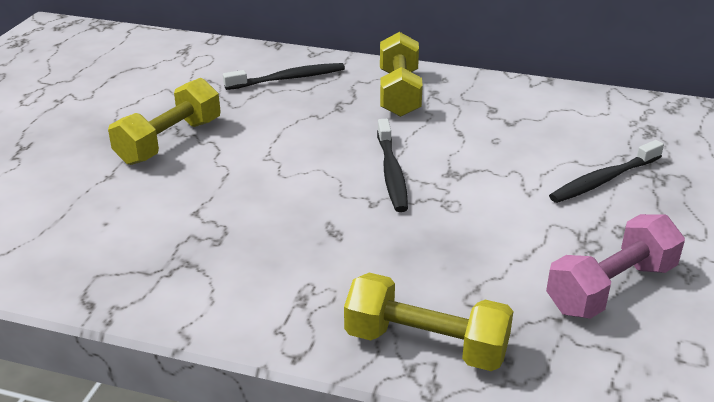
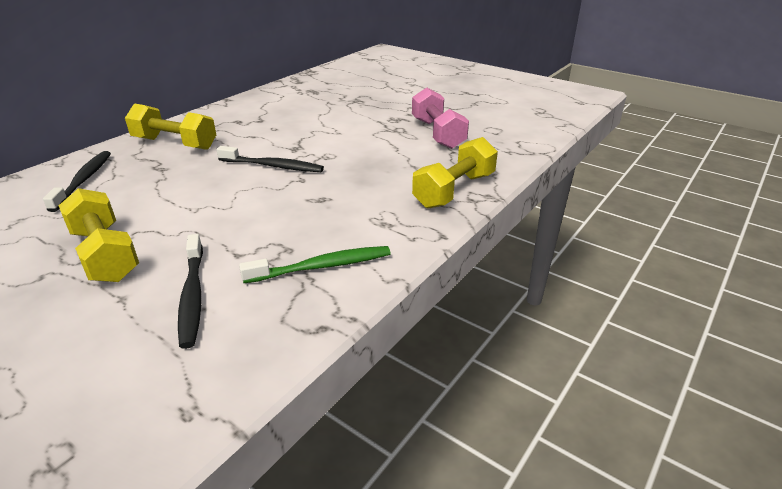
camera: 70 degrees left, 0 degrees up
(191, 274) = (322, 266): none -> green toothbrush
(603, 180) = (346, 112): black toothbrush -> black toothbrush (192, 296)

